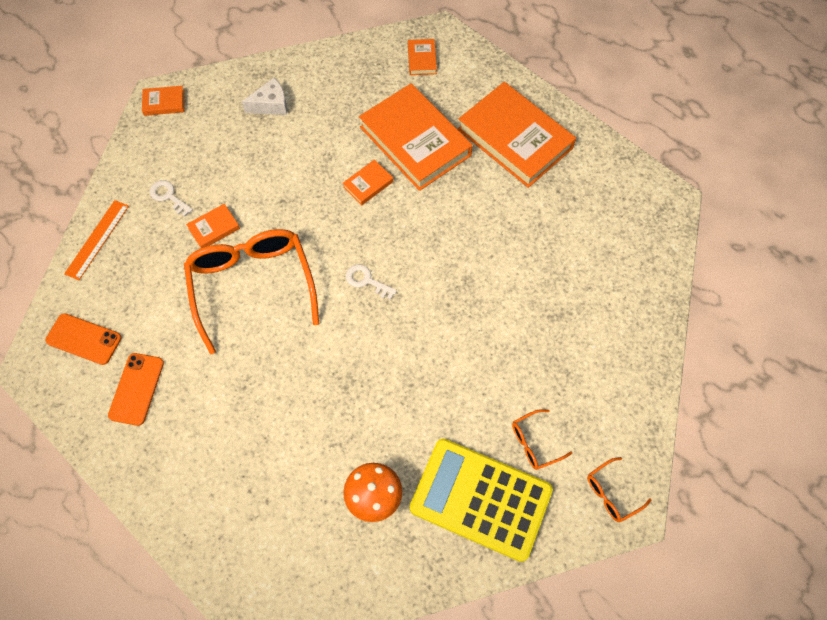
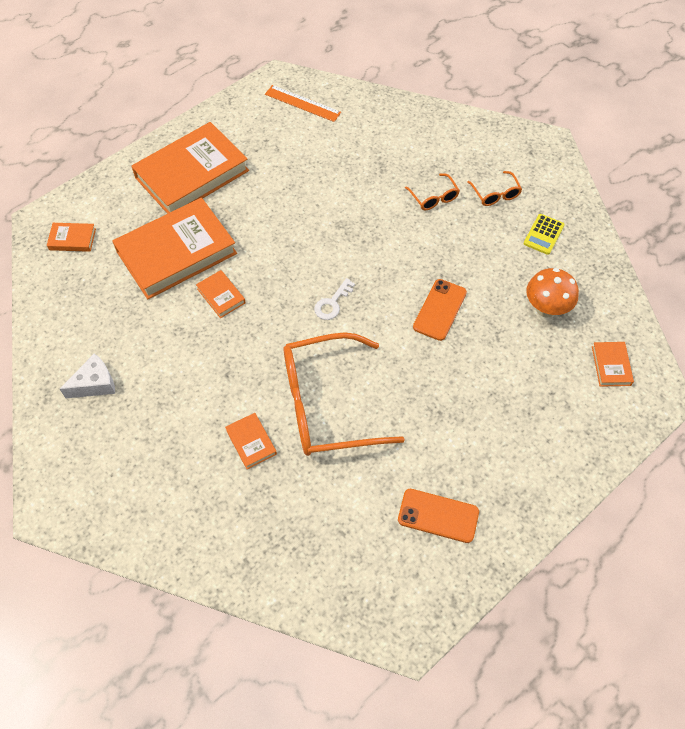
camera: 85 degrees left, 5 degrees down
(84, 339) = (376, 576): orange phone -> orange phone (439, 310)
(97, 239) = (247, 571): orange ruler -> orange ruler (302, 103)
(164, 103) = (60, 502): orange book -> orange book (611, 366)
(168, 196) = (200, 492): white key -> none
(271, 105) = (95, 384): white cheese -> white cheese turned 75 degrees clockwise
(480, 499) = (543, 234): yellow calculator -> yellow calculator, size x0.41
(612, 493) = (535, 152): orange glasses -> orange glasses (433, 197)

